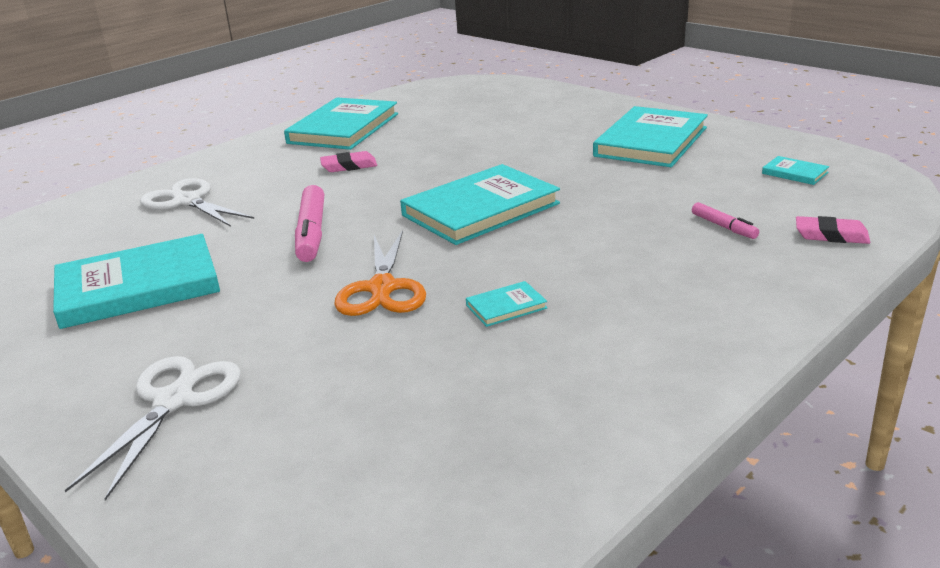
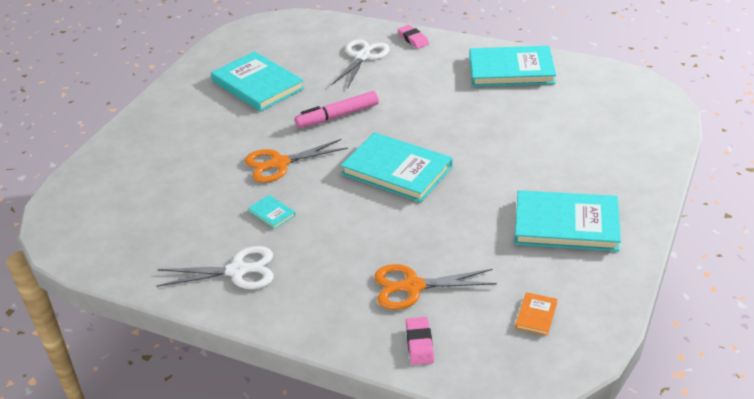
camera: 70 degrees right, 10 degrees up
(173, 401) = (162, 138): white scissors -> white scissors (237, 271)
(349, 166) = (443, 96): pink eraser -> pink eraser (413, 39)
(723, 227) = (413, 286): pink marker -> orange scissors
(794, 173) = (536, 315): turquoise book -> orange book

